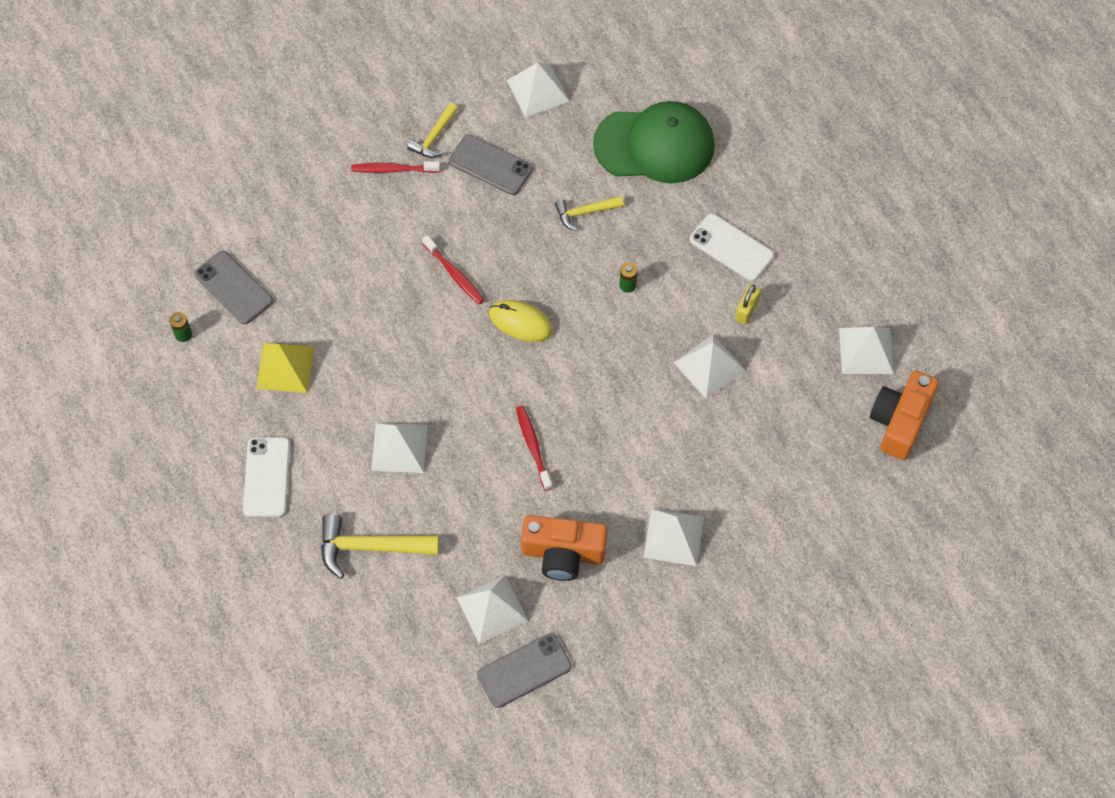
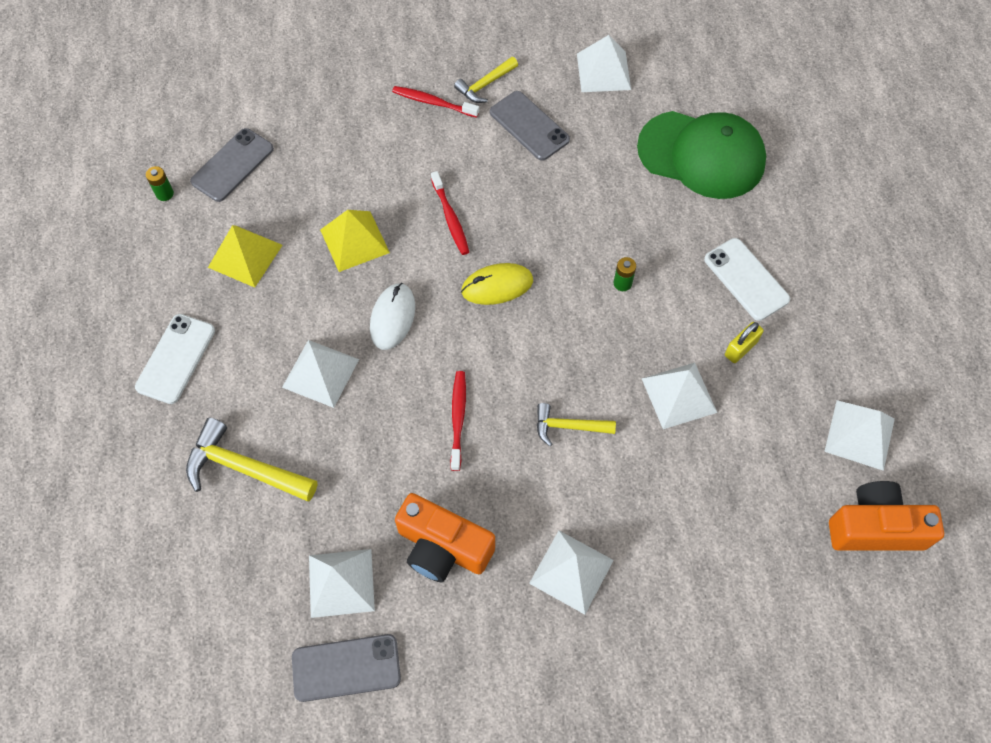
camera: 20 degrees right, 0 degrees up
(233, 288) = (232, 165): grey phone -> grey phone turned 60 degrees clockwise
(377, 322) = (354, 241): none -> yellow pyramid
(441, 379) = (392, 317): none -> white mouse
(520, 322) = (497, 286): yellow mouse -> yellow mouse turned 60 degrees counterclockwise
(584, 212) = (605, 198): yellow hammer -> yellow hammer (568, 426)
(900, 421) = (875, 527): orange camera -> orange camera turned 45 degrees clockwise

